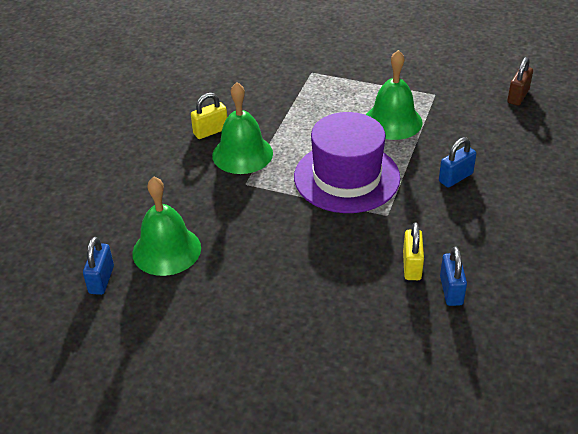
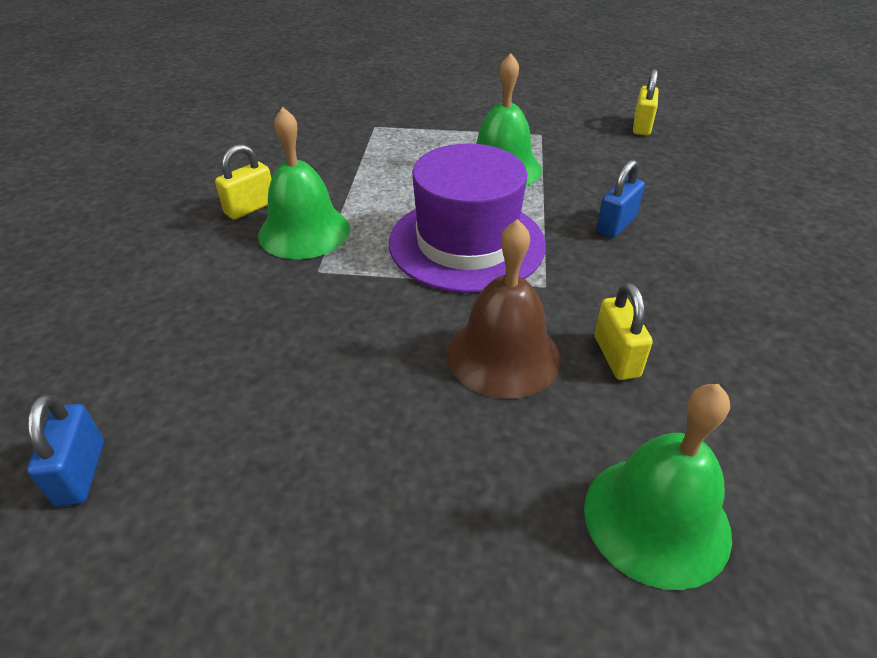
camera: 15 degrees left, 0 degrees up
(166, 250) = (203, 395): green bell -> green bell (656, 519)
(343, 254) = (503, 355): none -> brown bell
(451, 290) = (694, 386): blue padlock -> none
(518, 96) = (642, 126): brown padlock -> yellow padlock

